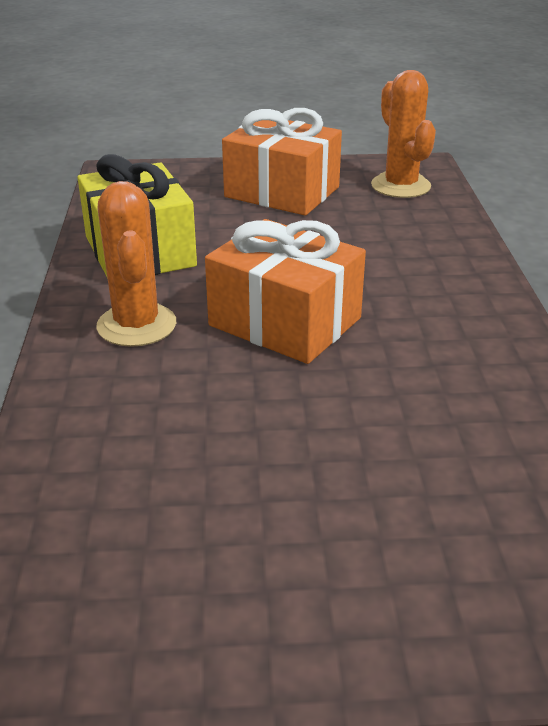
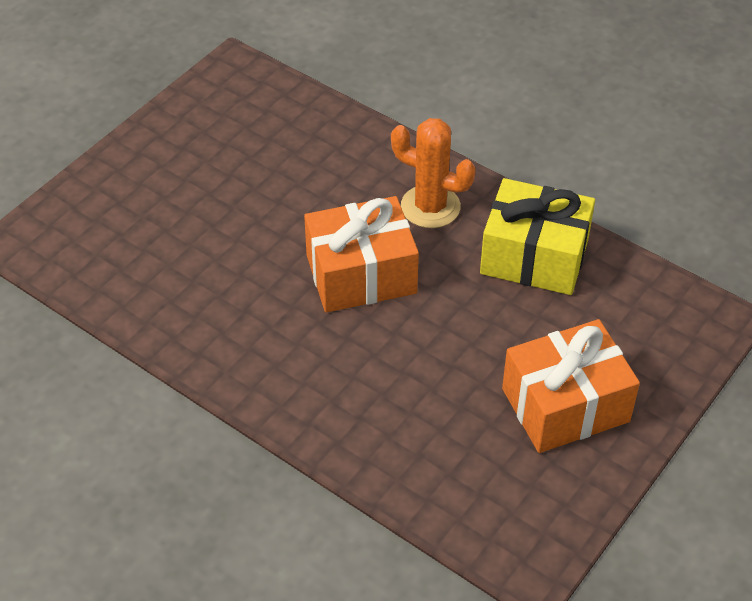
camera: 130 degrees right, 15 degrees up
(400, 186) = (498, 503): orange cactus -> none

